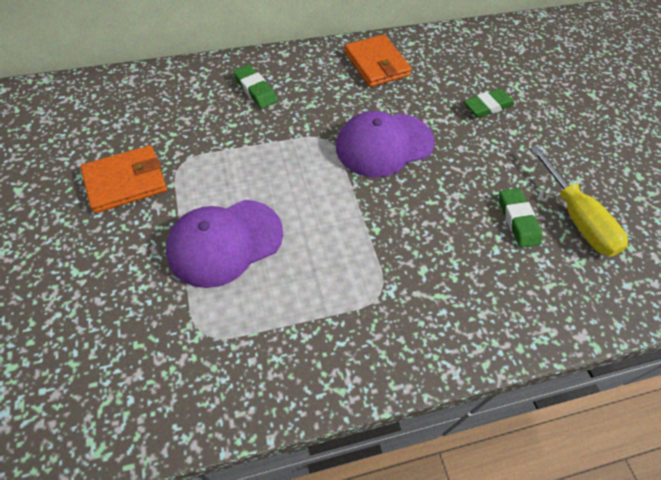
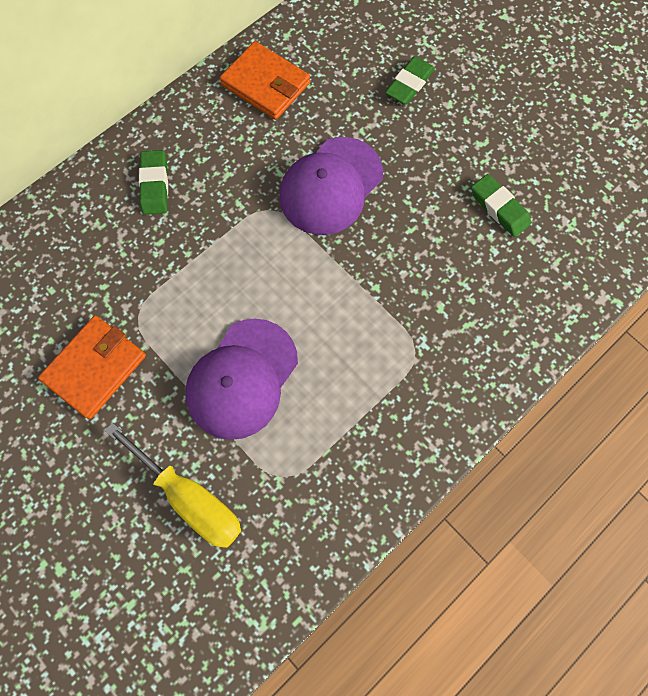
camera: 25 degrees left, 15 degrees up
(255, 90) = (155, 185): green eraser -> green eraser turned 60 degrees clockwise
(576, 219) = (550, 178): yellow screwdriver -> yellow screwdriver (190, 497)

